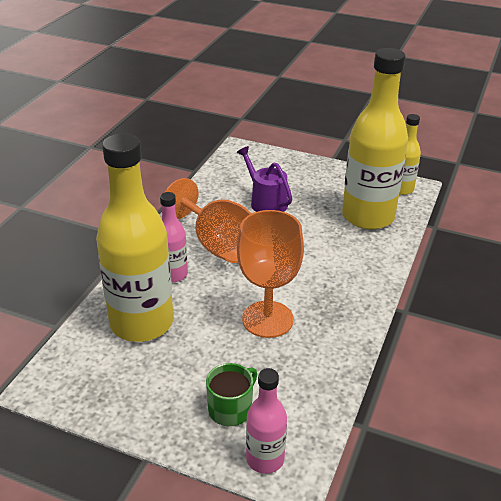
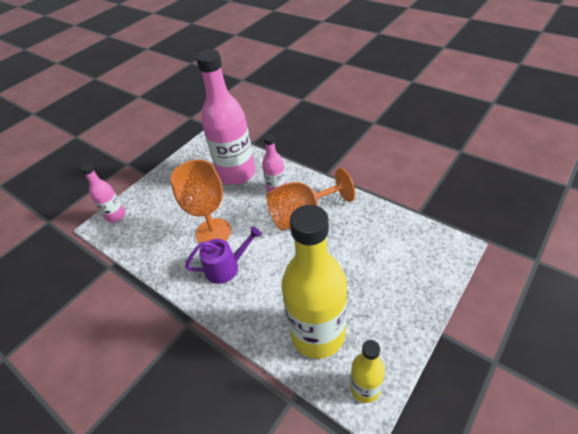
camera: 110 degrees right, 10 degrees up
(141, 323) = (237, 173): yellow bottle -> pink bottle
(231, 409) = (154, 206): green mug -> none
(266, 202) = (357, 254): purple watering can -> purple watering can (226, 267)

